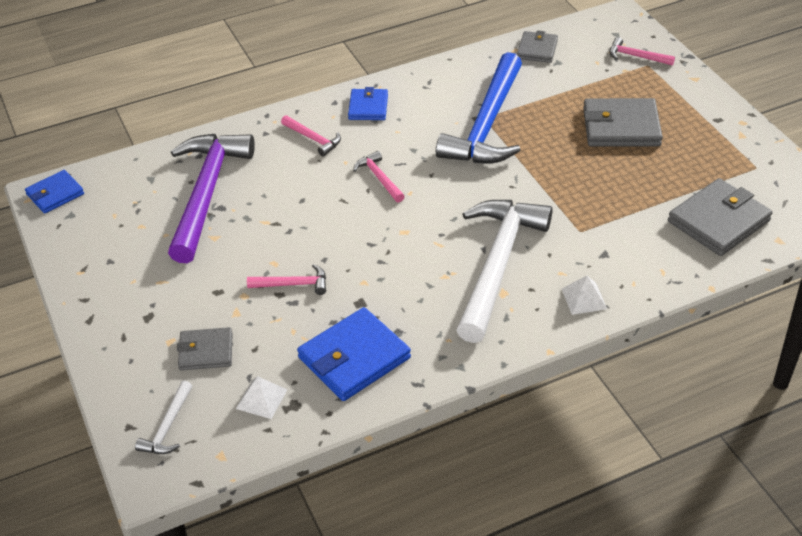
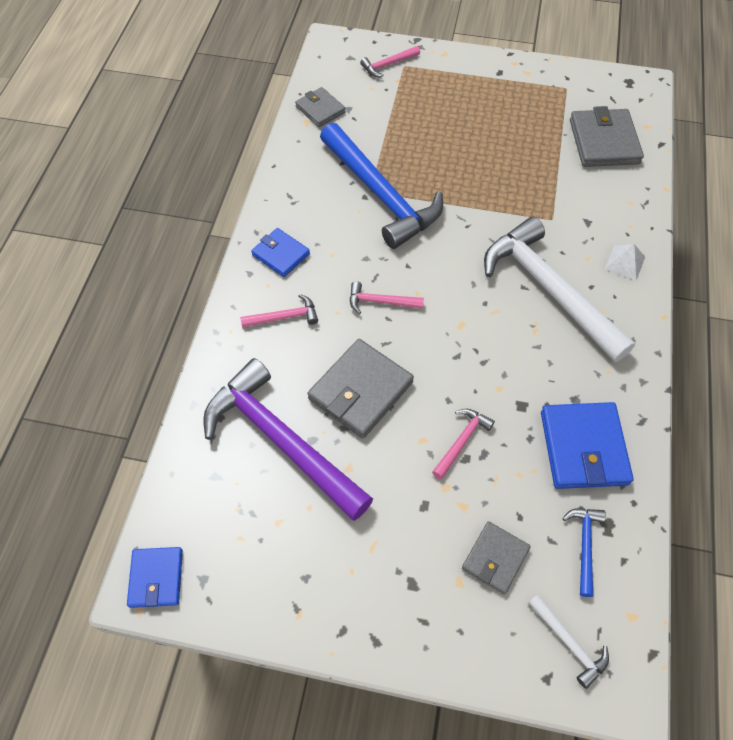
camera: 55 degrees left, 15 degrees up
(261, 399) = (585, 545): white pyramid -> blue hammer
(621, 127) = (459, 124): grey wallet -> grey wallet (360, 391)

